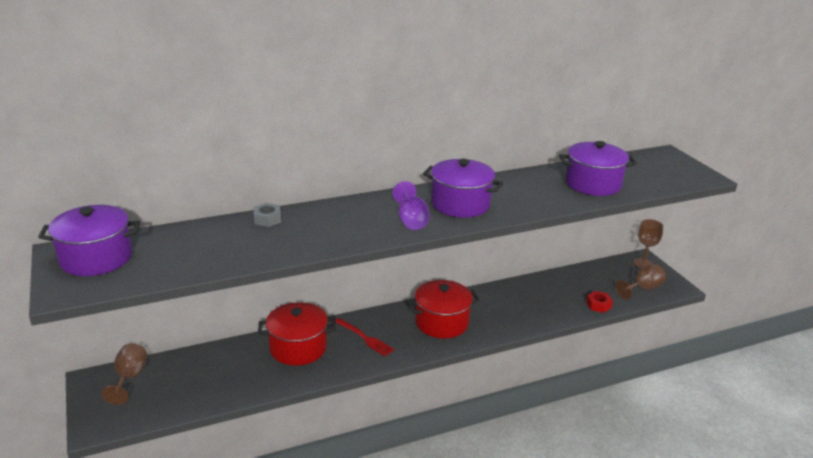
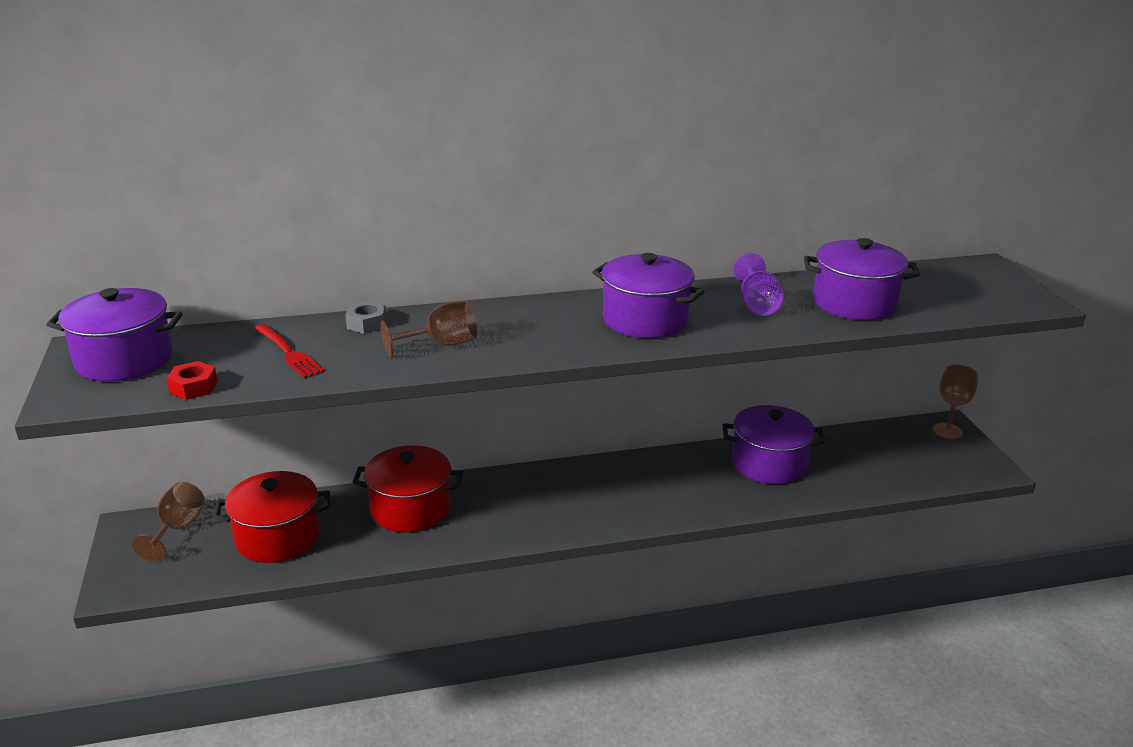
camera: 10 degrees right, 0 degrees up
(365, 338) = (506, 504): red fork -> red fork (289, 353)
(411, 220) = (565, 337): purple goblet -> purple goblet (757, 305)
(442, 322) = (621, 491): red pot -> red pot (278, 537)
(535, 295) = (769, 463): none -> purple pot
(598, 305) = (861, 486): red nut -> red nut (193, 387)
(643, 289) = (937, 468): brown goblet -> brown goblet (441, 344)

